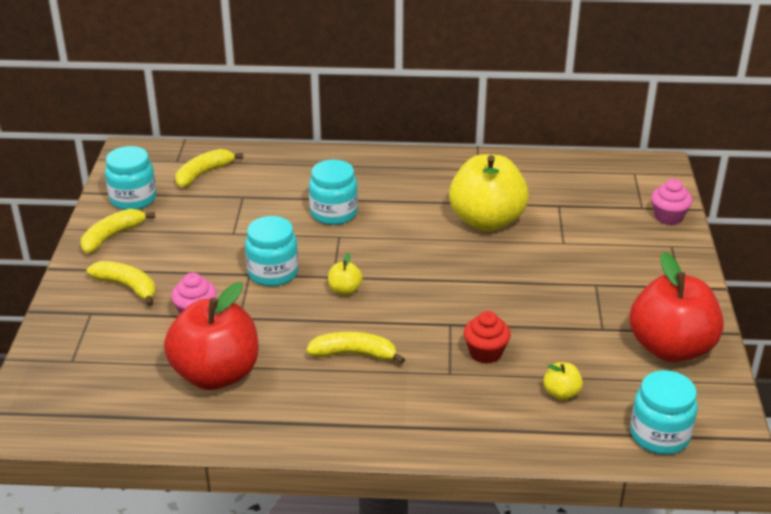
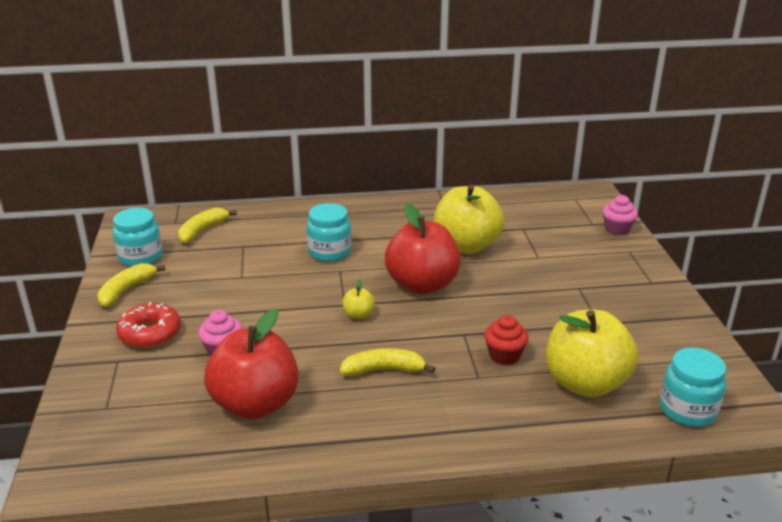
camera: 10 degrees left, 5 degrees down
(127, 287) = (150, 333): yellow banana -> red donut
(273, 273) = (287, 307): turquoise jar -> none
(561, 393) = (585, 383): yellow apple -> yellow apple, size x2.42
(670, 348) = (664, 333): red apple -> red apple (422, 284)

